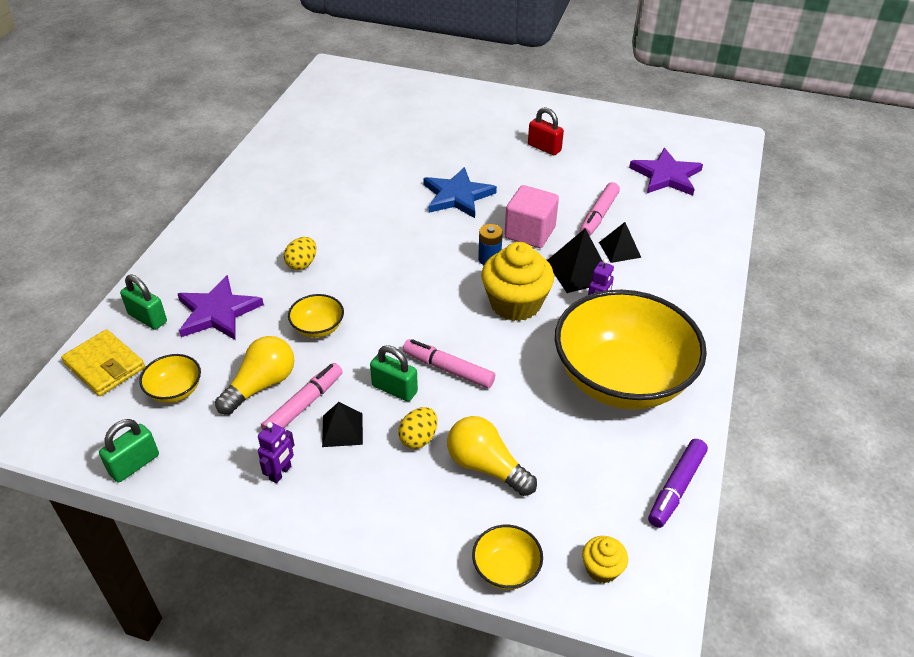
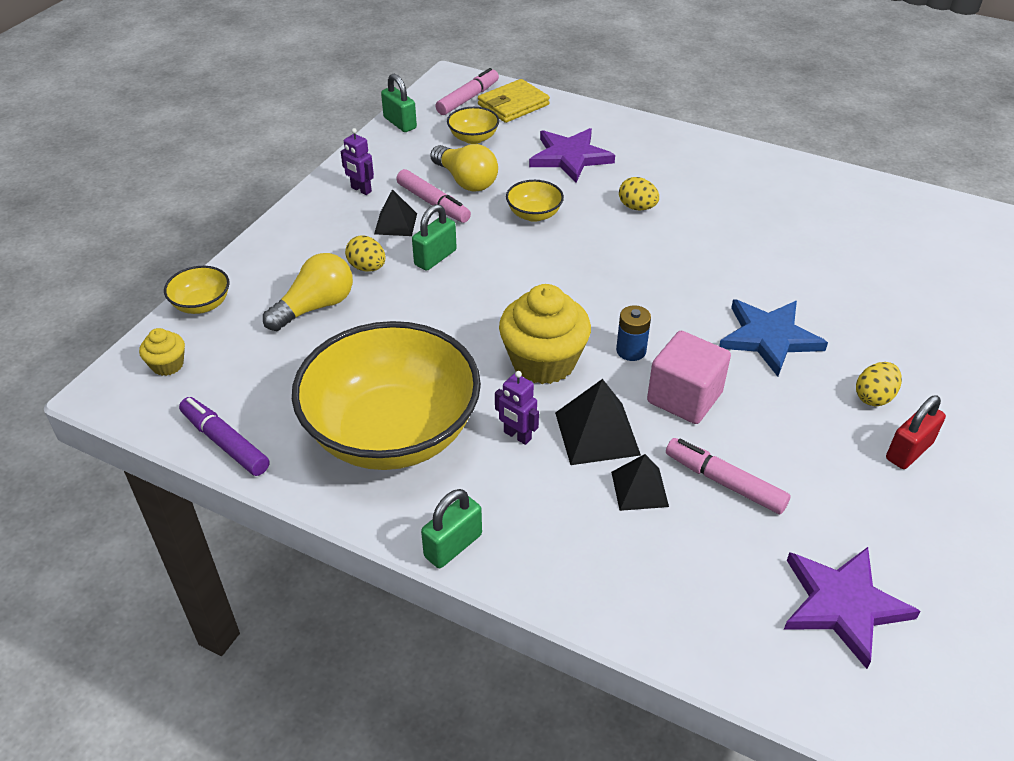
camera: 100 degrees right, 0 degrees up
(147, 318) = (569, 121): green padlock -> green padlock (453, 546)
(448, 369) = (451, 296): pink marker -> pink marker (467, 99)
(502, 157) = (874, 397): none -> yellow egg

